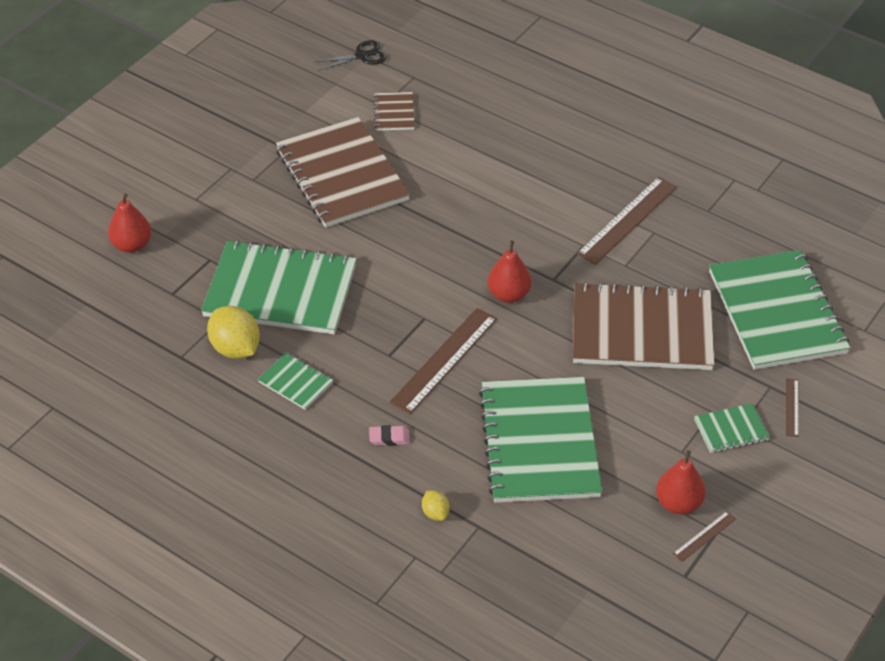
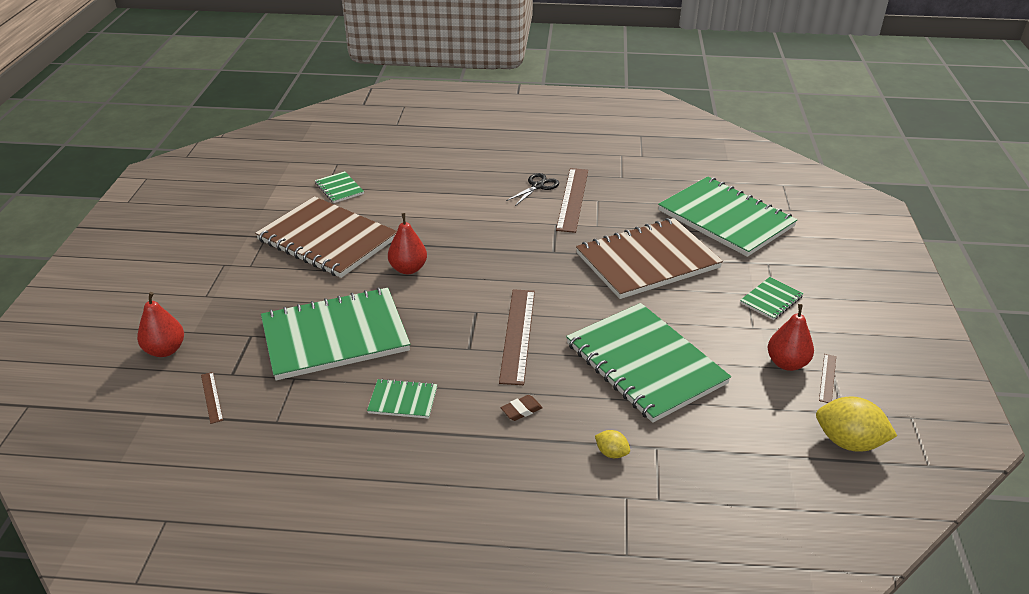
camera: 30 degrees left, 10 degrees down
(235, 348) = (325, 395): yellow lemon -> yellow lemon (848, 442)
(362, 56) = (285, 162): black scissors -> black scissors (537, 186)
(389, 438) = (521, 410): pink eraser -> brown eraser
(394, 113) = (339, 188): brown notebook -> green notebook
(509, 295) = (529, 273): red pear -> red pear (408, 269)
(792, 407) = (795, 270): brown ruler -> brown ruler (212, 397)

